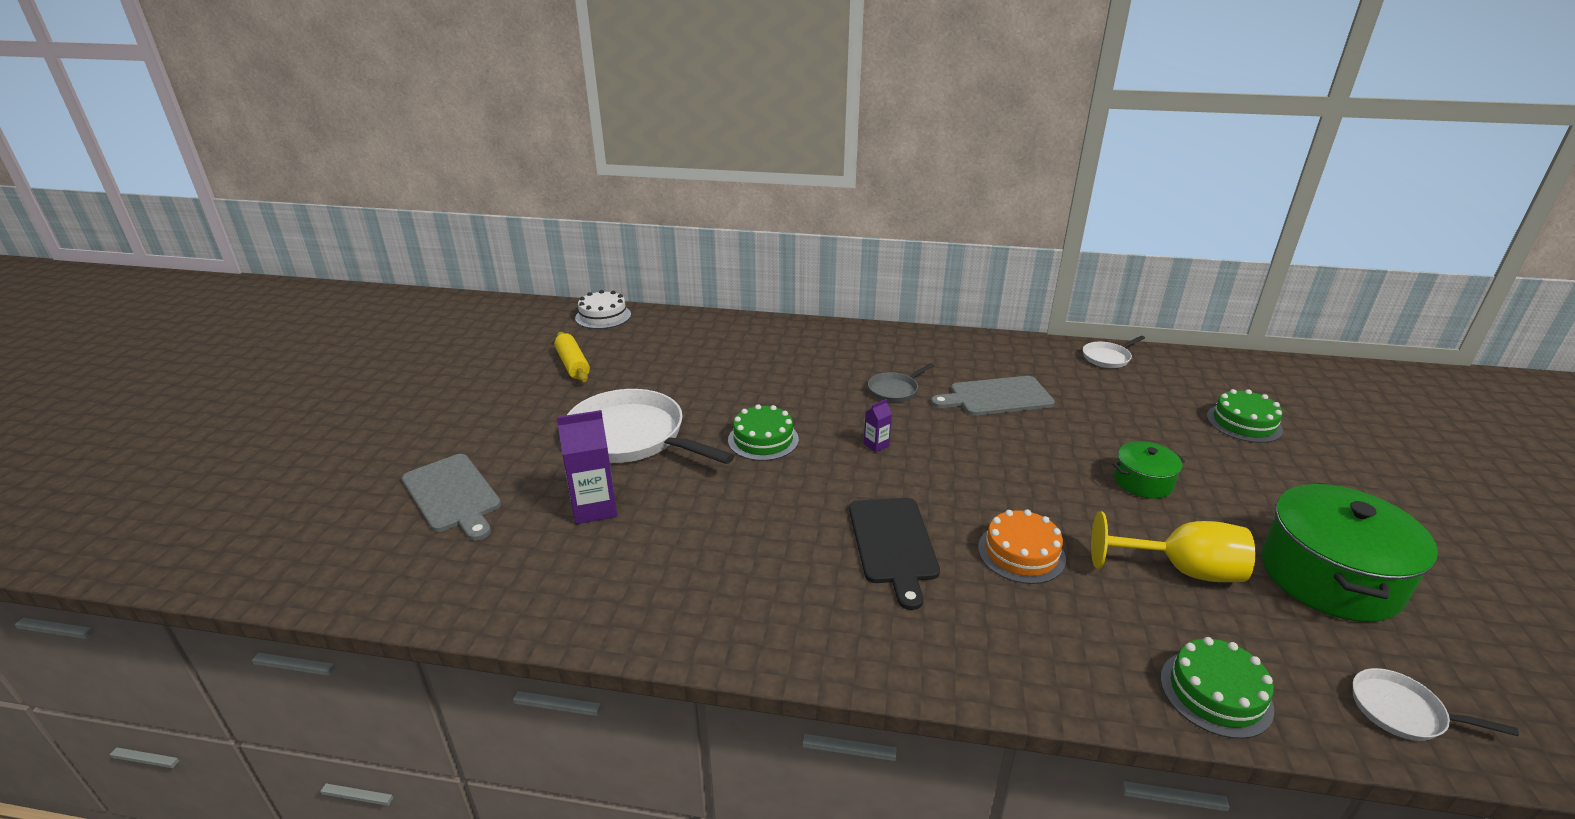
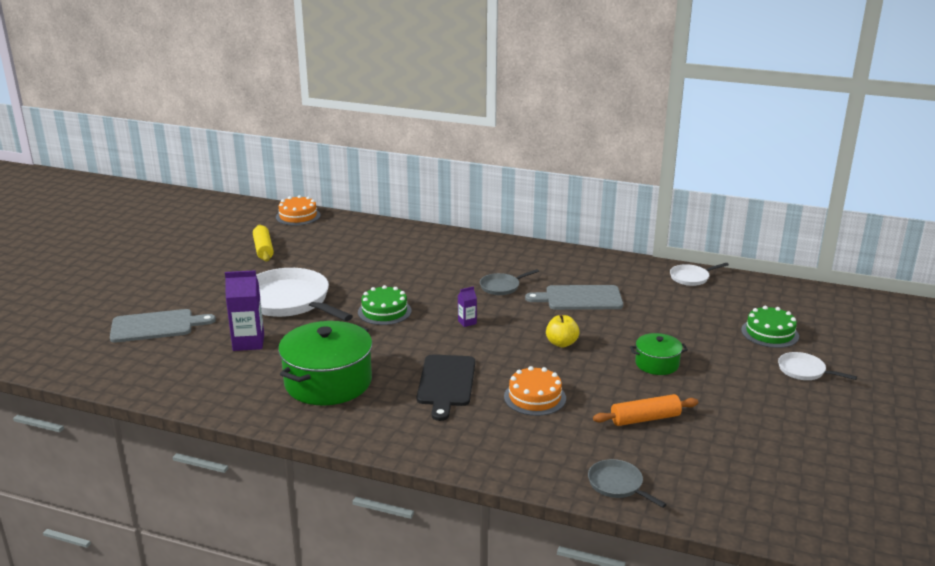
camera: 10 degrees right, 5 degrees down
(453, 495) = (156, 326): grey cutting board -> grey cutting board turned 75 degrees counterclockwise
(603, 316) = (298, 216): white cake -> orange cake
(1010, 464) = (561, 343): none -> yellow apple
(1181, 570) = (645, 419): yellow goblet -> orange rolling pin
(1215, 693) = (617, 485): green cake -> grey pan
(1330, 576) = (754, 433): green pot -> green pot (328, 382)
(1402, 711) = (740, 508): white pan -> white pan (804, 371)

